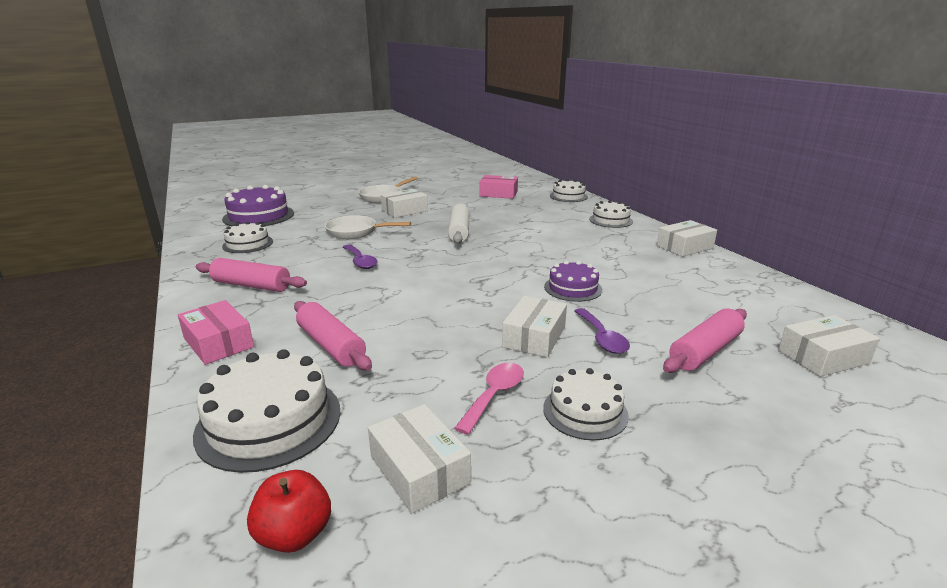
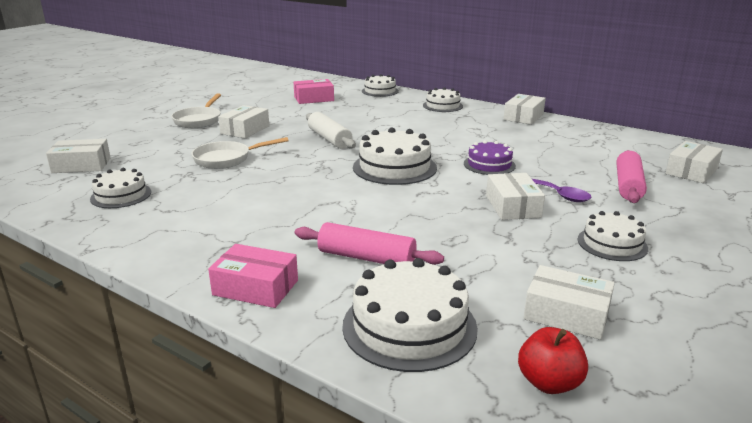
camera: 30 degrees left, 0 degrees up
(251, 285) = (199, 232): pink rolling pin -> none
(259, 216) = (81, 165): purple cake -> white box
(360, 261) = (277, 184): purple spoon -> none
(477, 269) = (394, 167): none -> white cake
(494, 395) = (544, 253): pink spoon -> none

